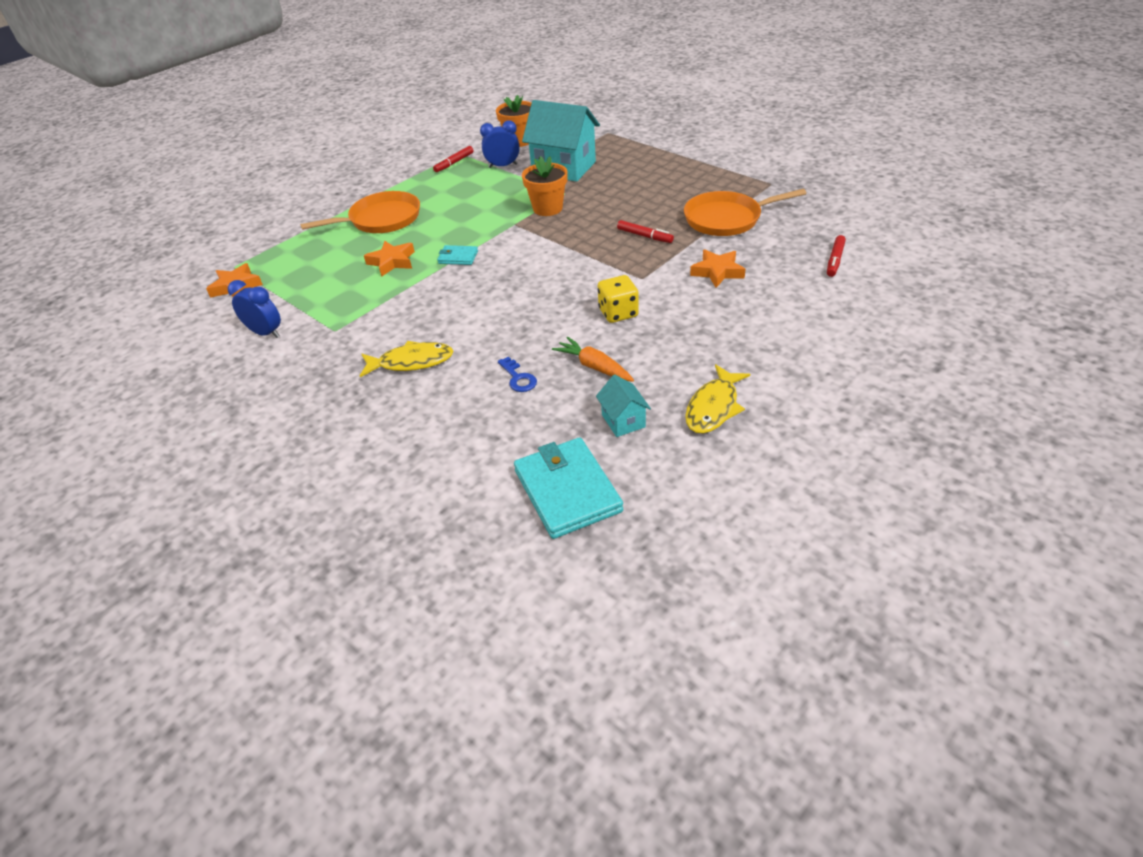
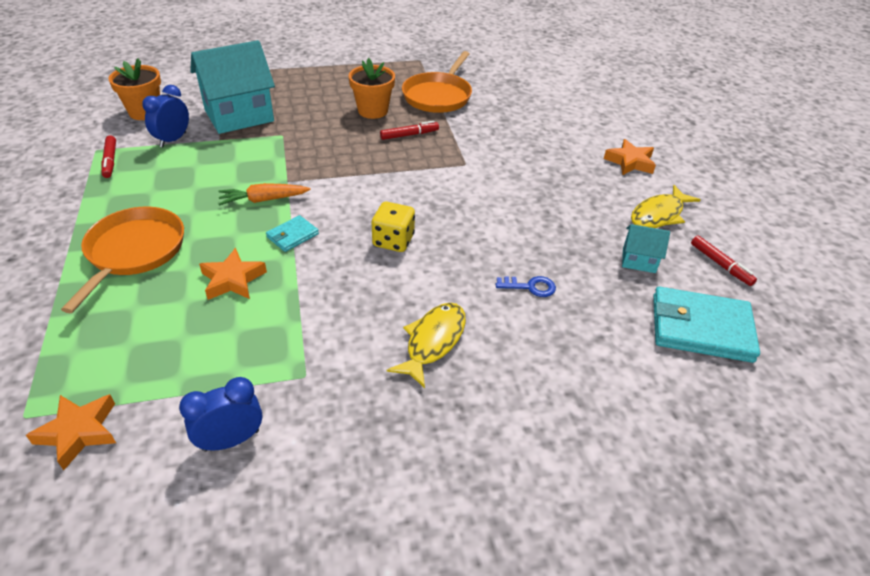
camera: 60 degrees left, 0 degrees up
(547, 208) = (291, 154): orange flower pot -> orange flower pot (373, 111)
(594, 367) = (557, 241): orange carrot -> orange carrot (264, 200)
(618, 313) = (498, 196): yellow dice -> yellow dice (393, 241)
(713, 407) = (659, 215): yellow fish -> yellow fish turned 75 degrees clockwise
(717, 272) = (500, 133): orange star -> orange star (630, 162)
(835, 260) = (545, 90): red marker -> red marker (720, 264)

